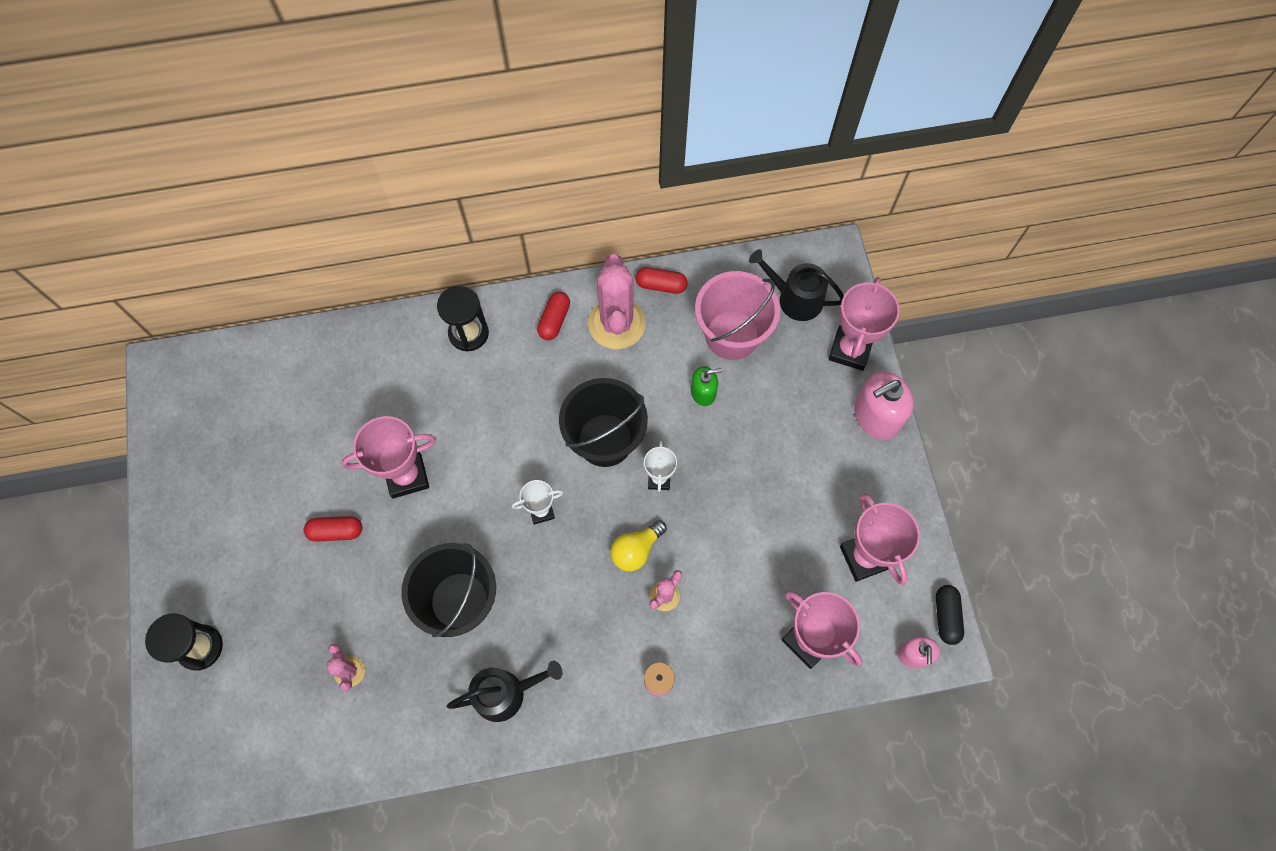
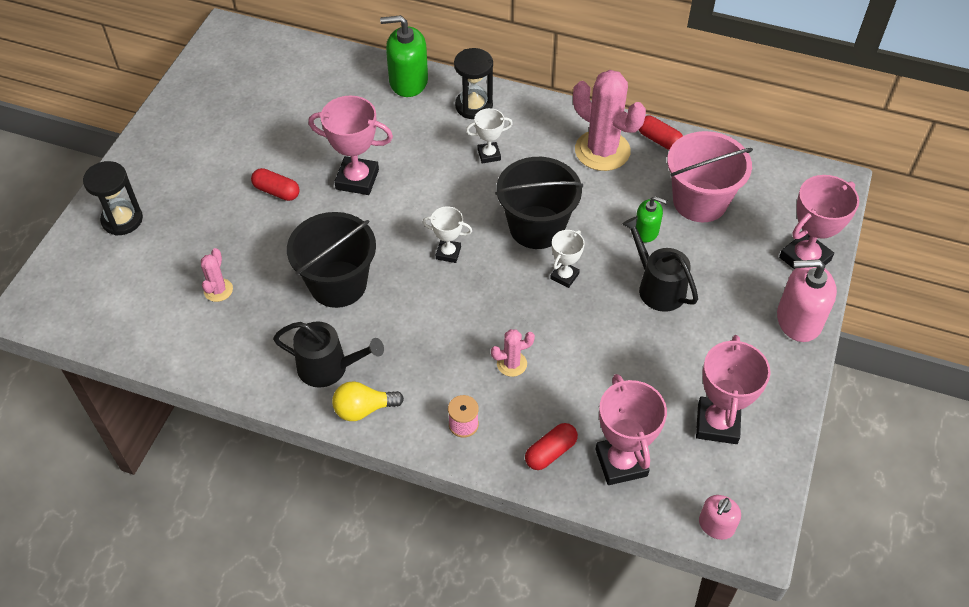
camera: 30 degrees right, 15 degrees down
(387, 336) = (408, 81): none -> green soap dispenser
(515, 382) = (489, 155): none -> white trophy
(554, 320) = (550, 126): red capsule -> red capsule (550, 452)
(617, 323) = (602, 151): pink cactus -> pink cactus turned 75 degrees counterclockwise
(636, 550) = (509, 318): yellow light bulb -> yellow light bulb (363, 409)
(795, 298) = (776, 199): black watering can -> black watering can (657, 287)
(946, 616) = (769, 510): black capsule -> none

